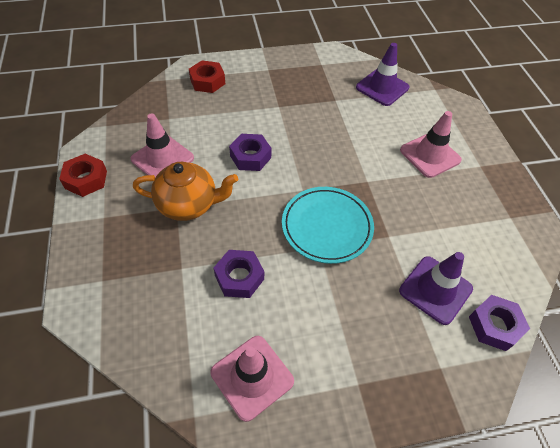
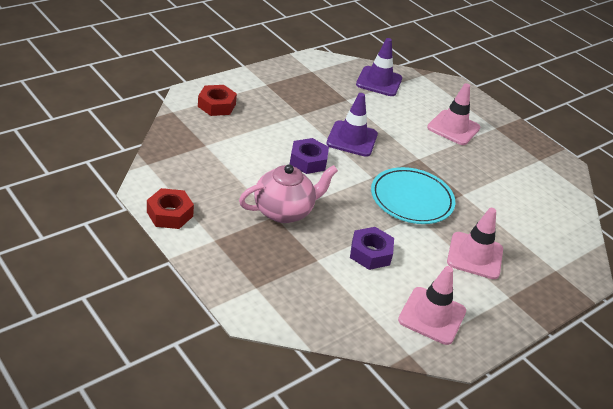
camera: 30 degrees left, 15 degrees down
(162, 159) = (229, 180): pink traffic cone -> pink traffic cone (475, 256)
(189, 204) = (284, 211): orange teapot -> pink teapot
(435, 290) = (520, 222): purple traffic cone -> purple traffic cone (352, 139)
(494, 325) = (573, 234): purple nut -> none

